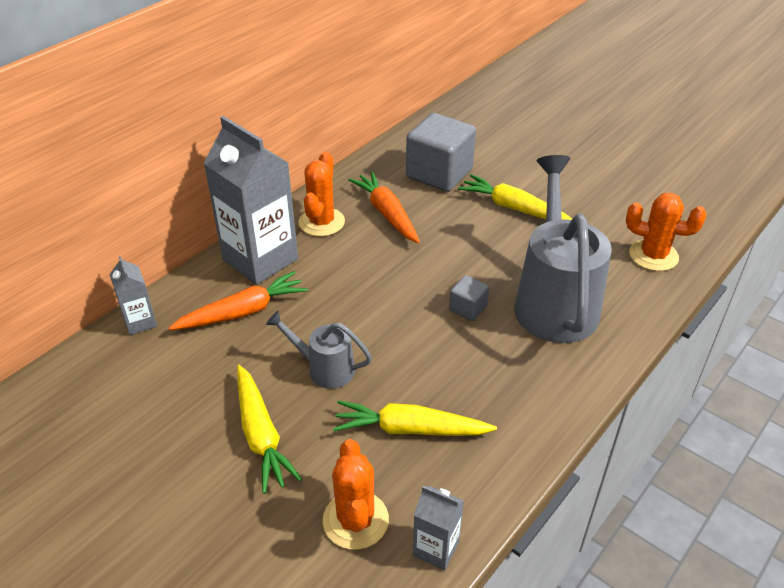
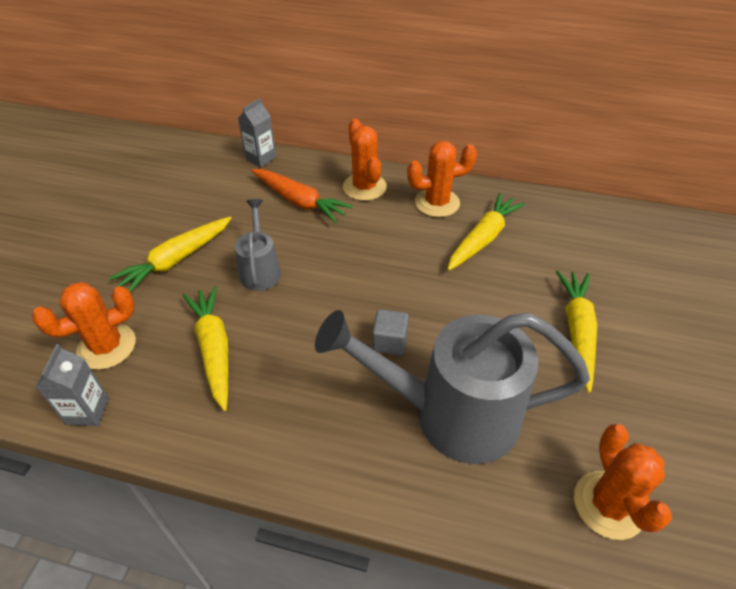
camera: 65 degrees right, 5 degrees up
(260, 259) = (364, 187): grey carton -> orange cactus
(387, 214) = (483, 238): orange carrot -> yellow carrot
(439, 173) = (578, 254): grey cube -> none
(554, 300) = (449, 414): grey watering can -> grey watering can turned 150 degrees counterclockwise

